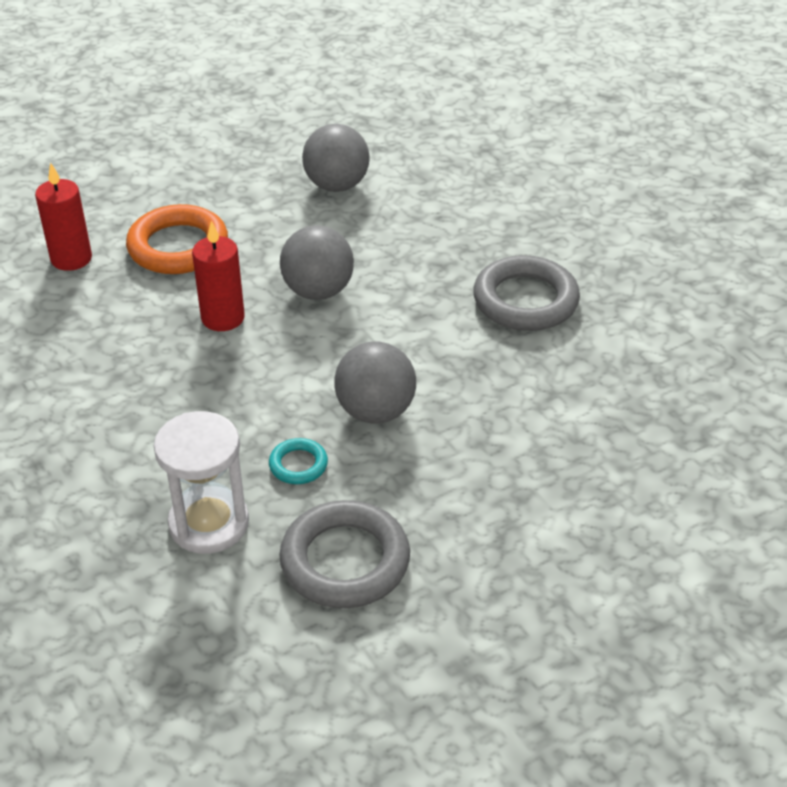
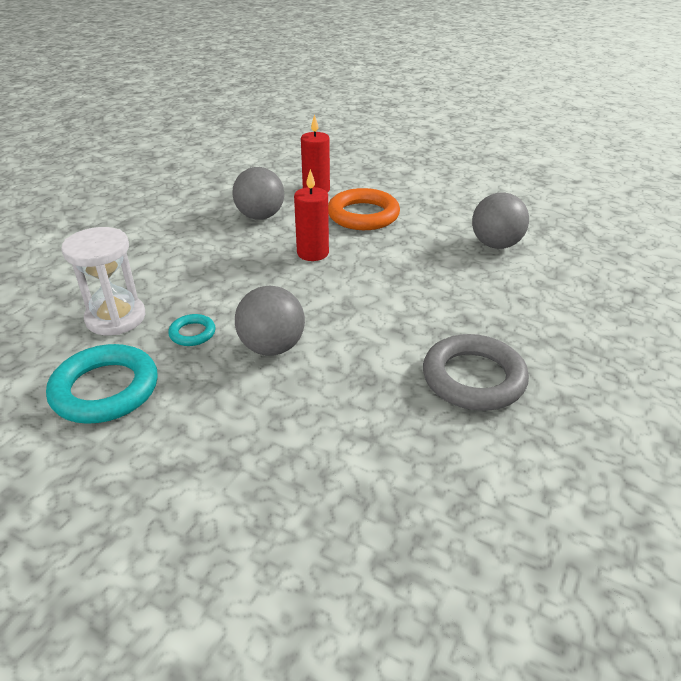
camera: 60 degrees right, 5 degrees down
(318, 291) = (376, 277): grey ball -> grey ball (260, 216)
(345, 561) = (105, 389): grey ring -> turquoise ring

